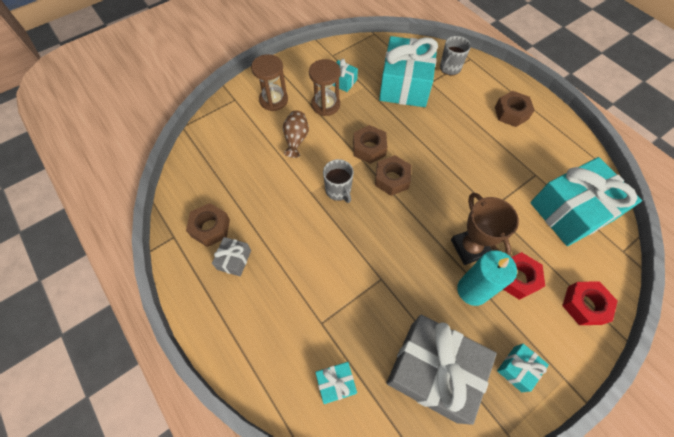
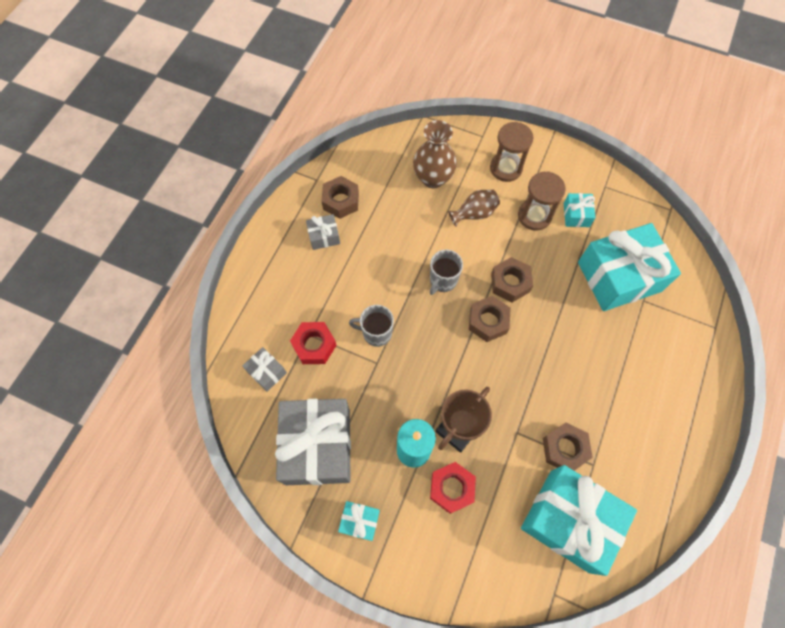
camera: 60 degrees right, 5 degrees up
(244, 150) = (433, 178): none -> brown vase
(336, 383) = (266, 372): turquoise gift -> grey gift
(449, 68) = (681, 311): grey mug -> grey mug (376, 333)
(511, 113) = (664, 406): brown nut -> brown nut (564, 449)
(584, 305) = (462, 567): red nut -> red nut (314, 345)

